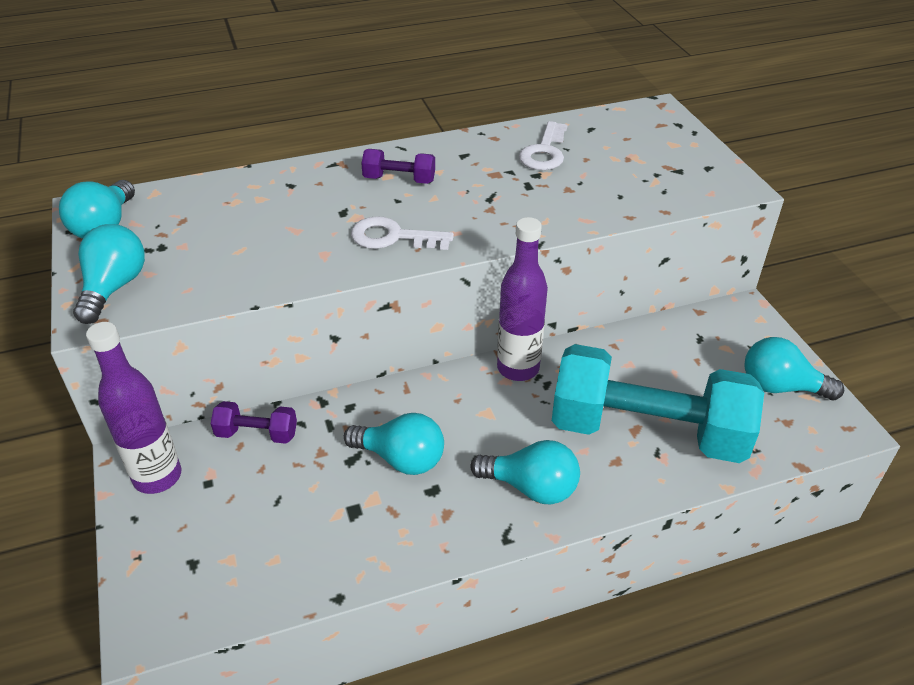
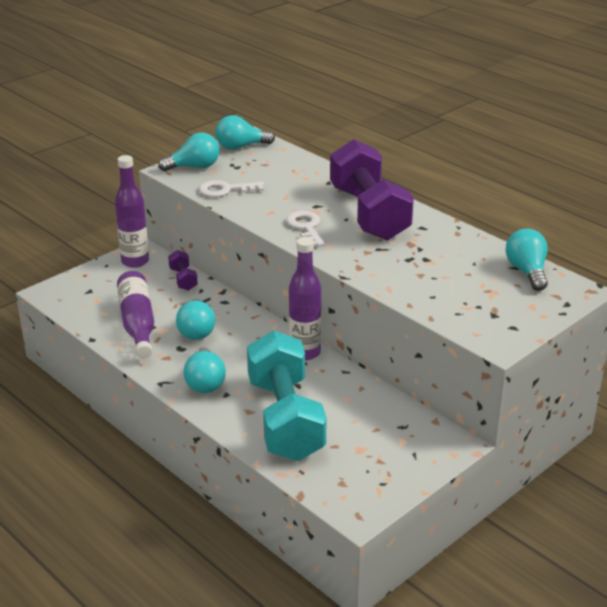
camera: 65 degrees right, 10 degrees down
(335, 523) = (137, 323): none -> purple bottle
(399, 179) = (369, 213): purple dumbbell -> purple dumbbell, size x2.44
(544, 152) = (459, 255): white key -> white key (226, 190)
(780, 387) = (378, 474): turquoise light bulb -> turquoise light bulb (527, 271)

